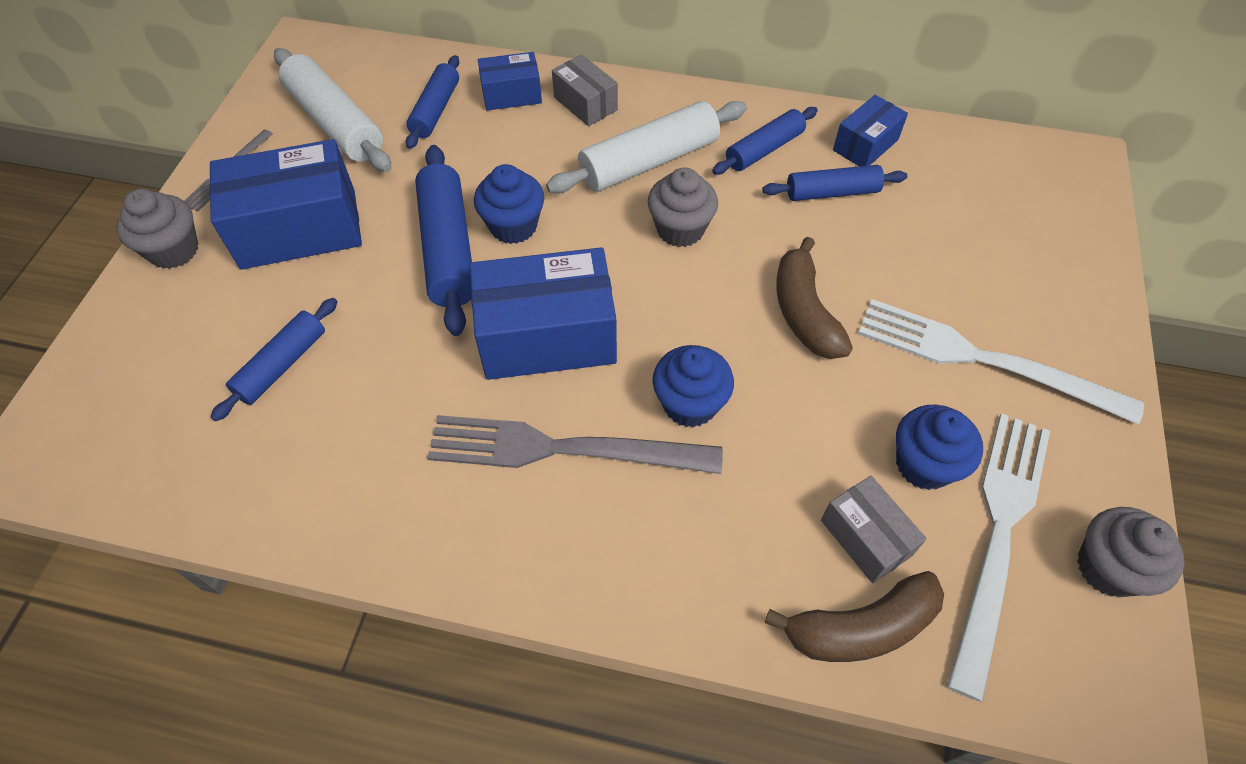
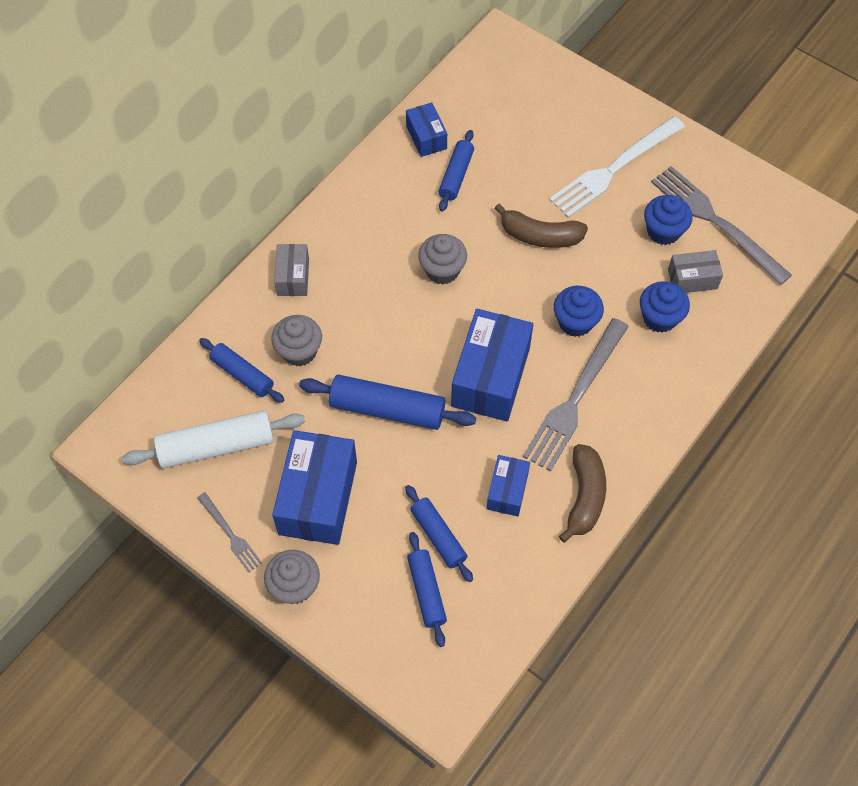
camera: 65 degrees left, 5 degrees up
(511, 95) = (255, 319): blue box -> blue box (507, 491)
(513, 226) = (388, 364): blue cupcake -> blue cupcake (659, 318)
(585, 103) = (293, 277): grey box -> grey box turned 75 degrees counterclockwise
(649, 161) = (372, 262): white rolling pin -> none
(764, 149) = (399, 193): blue rolling pin -> blue rolling pin (427, 591)
(861, 627) = (737, 305): brown banana -> brown banana (584, 496)
(998, 536) = (716, 222): white fork -> grey fork
(1108, 568) = (750, 187): grey cupcake -> grey cupcake (299, 351)

